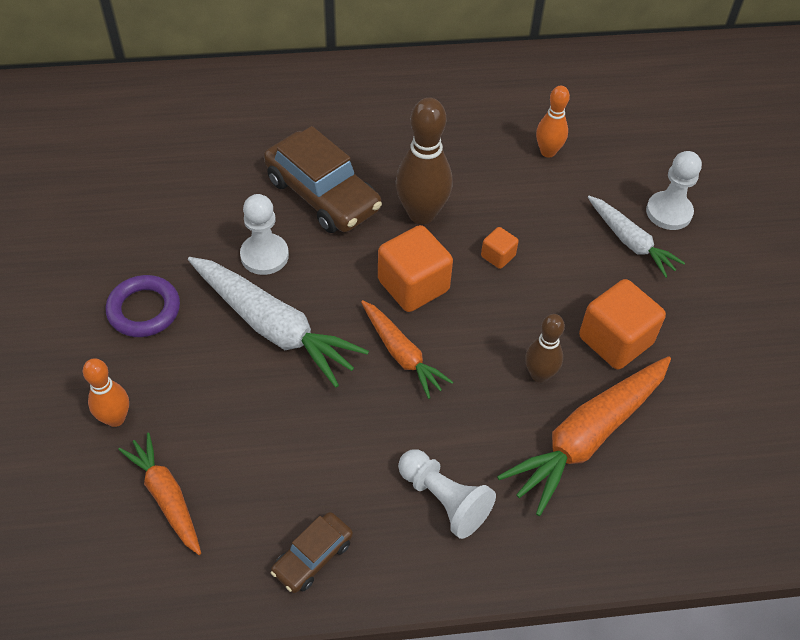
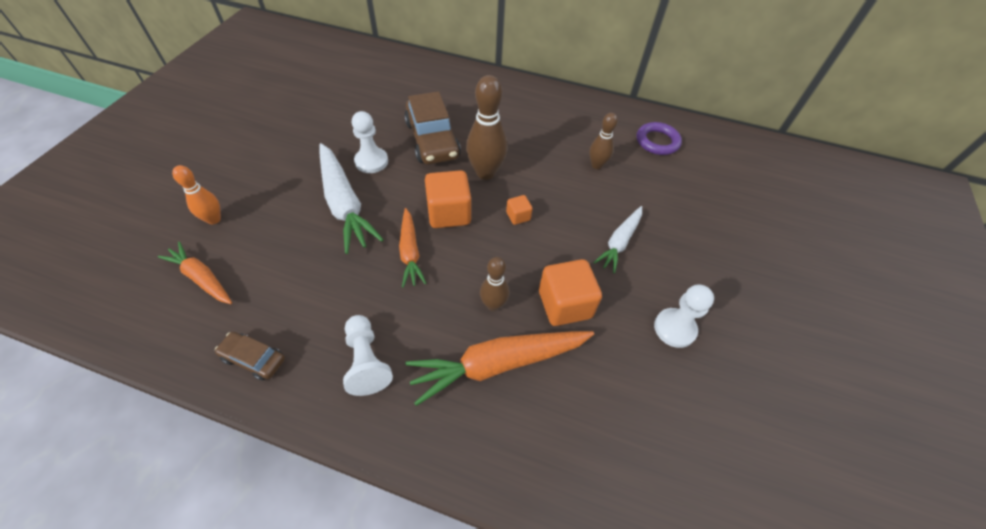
camera: 25 degrees right, 0 degrees up
(144, 310) = (280, 165): purple ring -> purple ring (657, 141)
(166, 497) = (202, 278): orange carrot -> orange carrot turned 45 degrees counterclockwise
(313, 557) = (254, 359): brown car -> brown car turned 45 degrees clockwise
(548, 152) = (596, 165): orange bowling pin -> brown bowling pin
(630, 242) = (619, 242): white carrot -> white carrot turned 45 degrees clockwise
(669, 212) = (661, 233): white pawn -> white pawn (674, 328)

